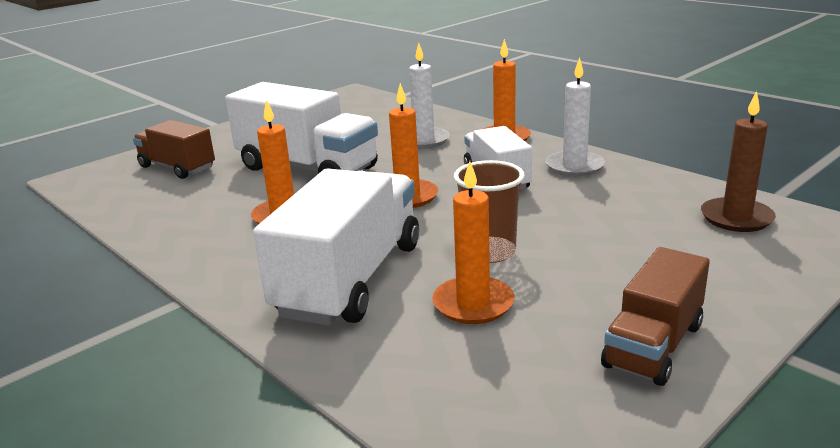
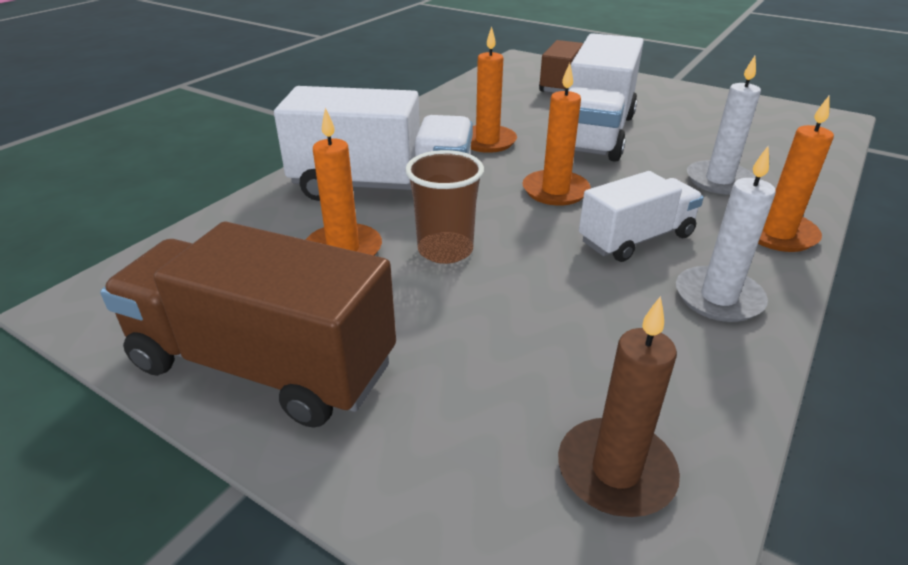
camera: 75 degrees right, 10 degrees up
(653, 345) = (263, 365): brown truck -> brown truck, size x1.67

